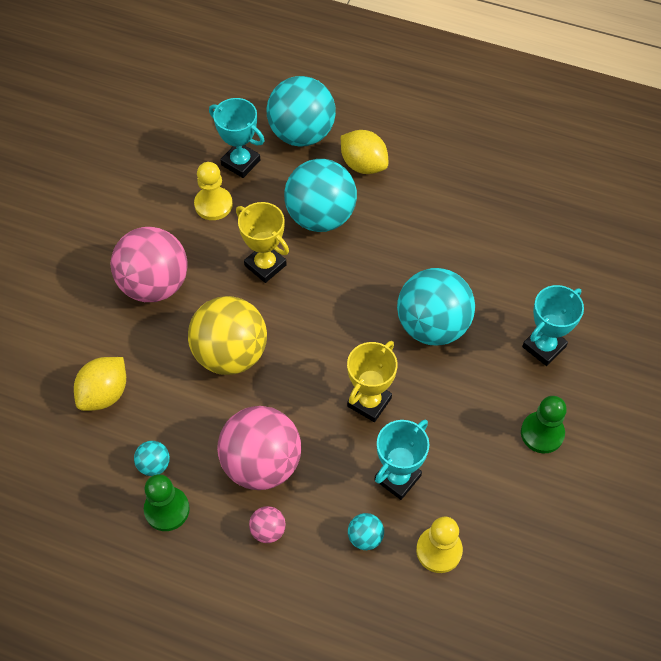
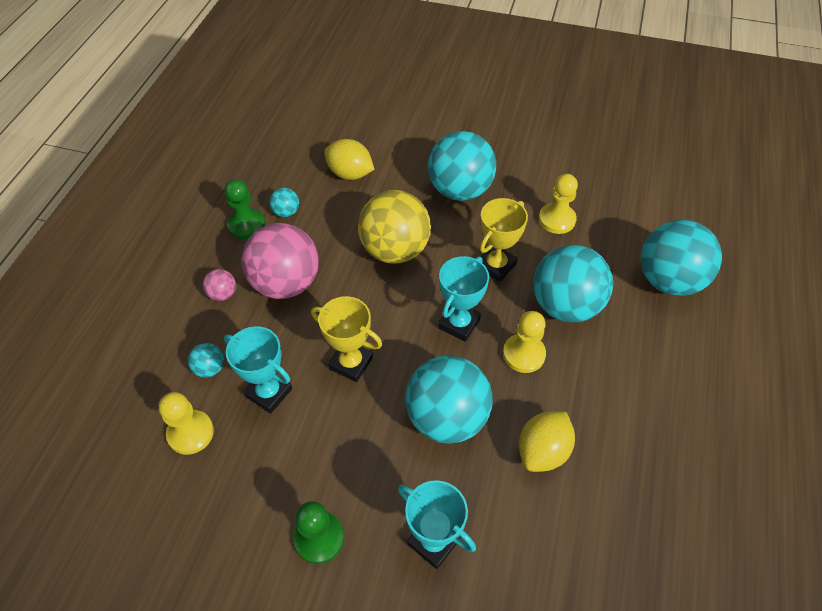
camera: 85 degrees right, 5 degrees down
(154, 284) = (460, 190): pink ball -> turquoise ball
(240, 163) = (613, 234): turquoise trophy -> turquoise trophy (459, 323)
(363, 165) = (646, 339): yellow lemon -> yellow lemon (542, 451)
(371, 257) = (523, 354): none -> yellow pawn

